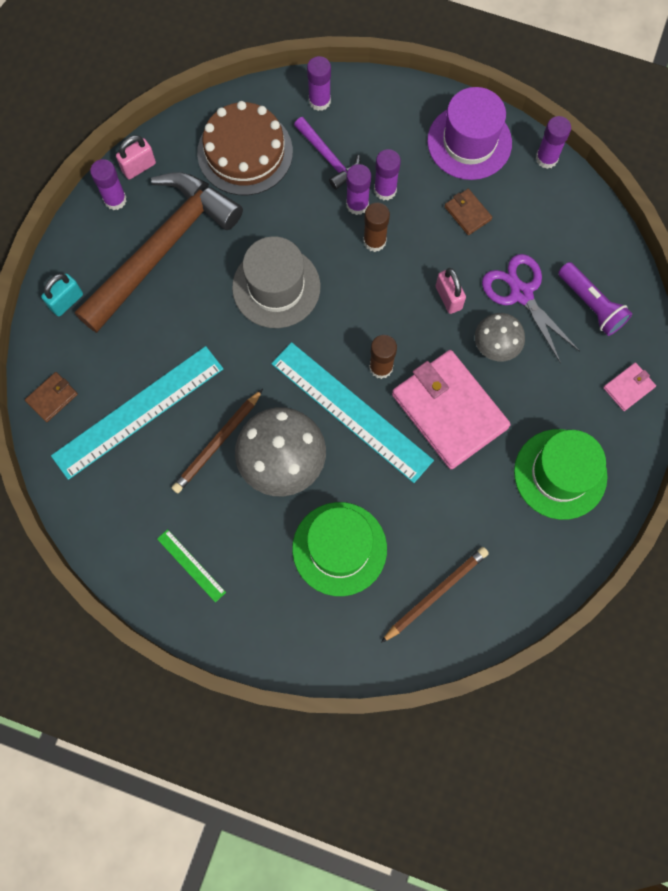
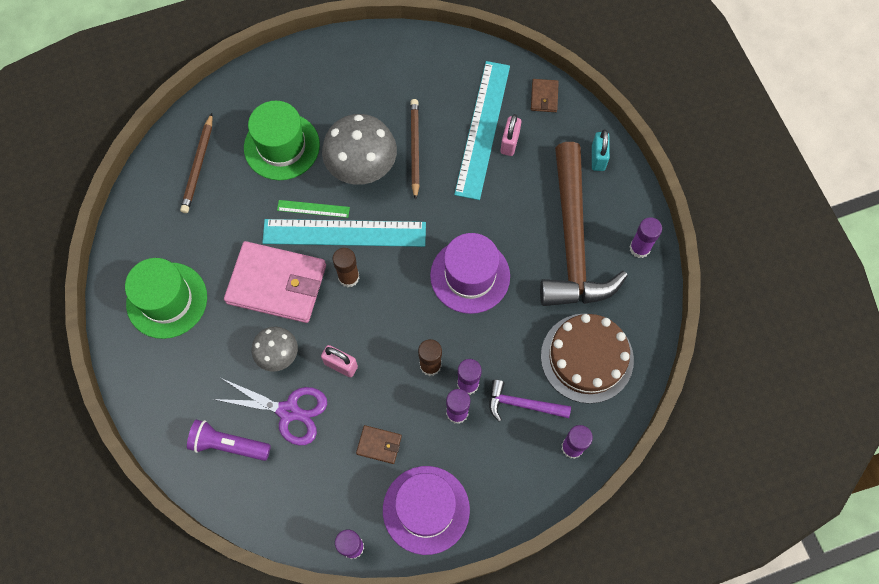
camera: 140 degrees right, 5 degrees down
(139, 167) = (648, 284): pink padlock -> pink padlock (509, 143)
(191, 565) = (366, 72): green ruler -> green ruler (313, 209)
(276, 287) = (470, 276): grey hat -> purple hat
(628, 387) = (157, 400): pink wallet -> none

